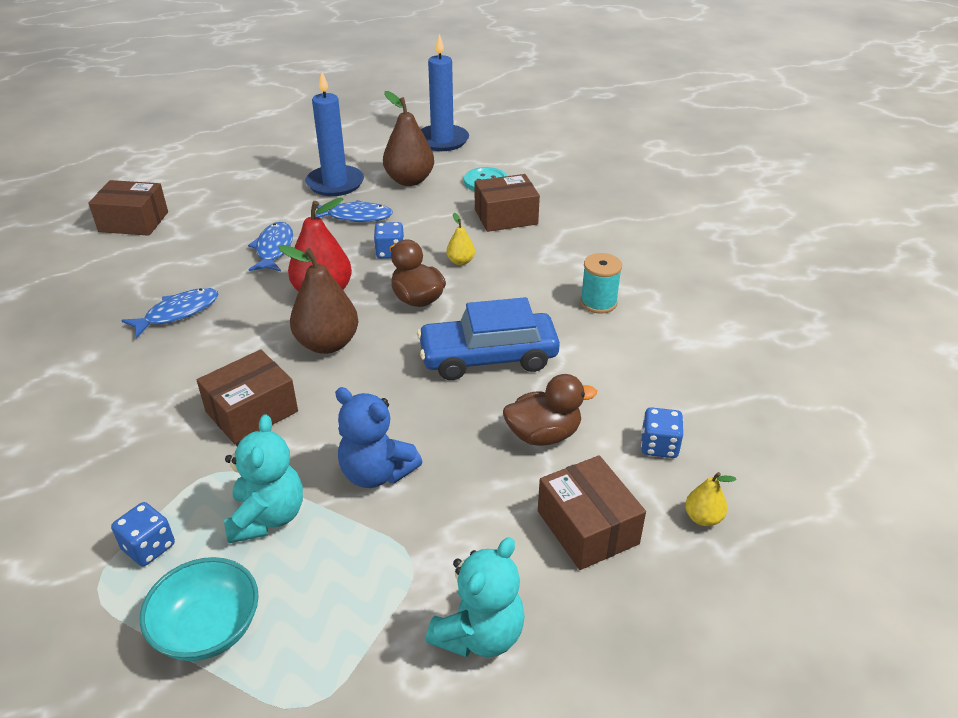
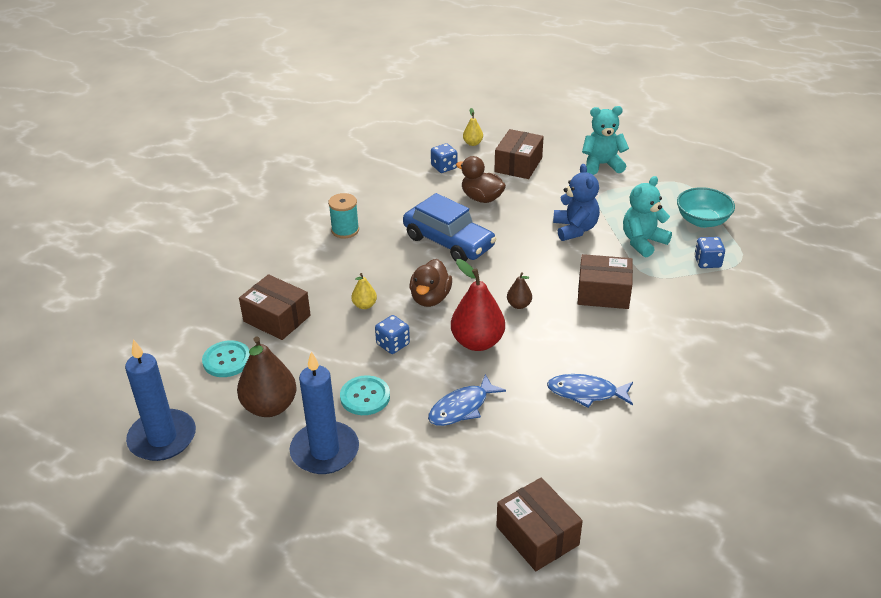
camera: 130 degrees left, 0 degrees up
(327, 344) = (519, 305): brown pear -> brown pear, size x0.49
(356, 216) = (365, 397): blue fish -> turquoise button

